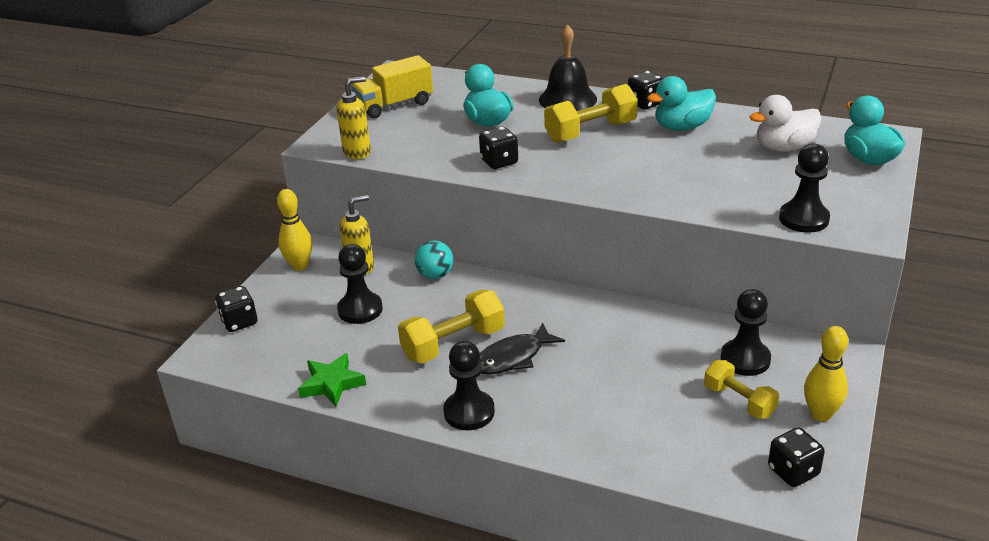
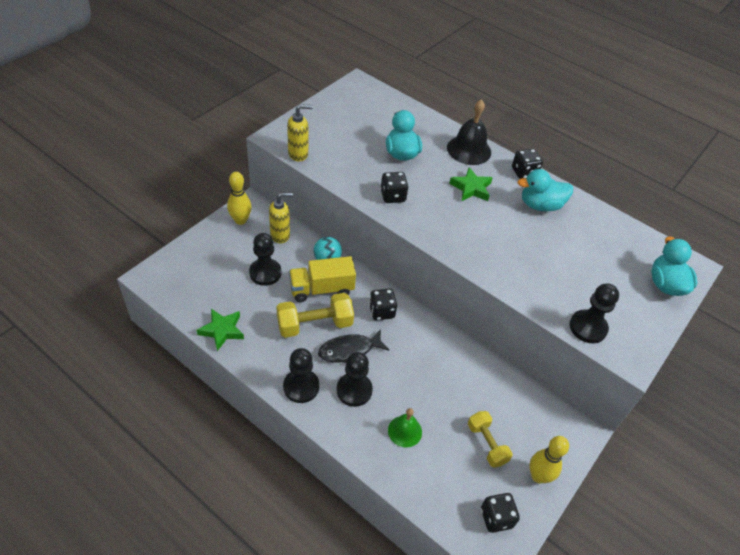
camera: 10 degrees right, 15 degrees up
(239, 322) = (183, 256): black dice -> black dice (381, 311)
(394, 105) = (343, 116): yellow truck -> yellow truck (321, 289)
(591, 132) = (471, 188): yellow dumbbell -> green star
(629, 418) = (405, 431): none -> green bell
(745, 359) = (507, 409): black pawn -> black pawn (354, 390)
(784, 147) = (606, 251): white duck -> none

